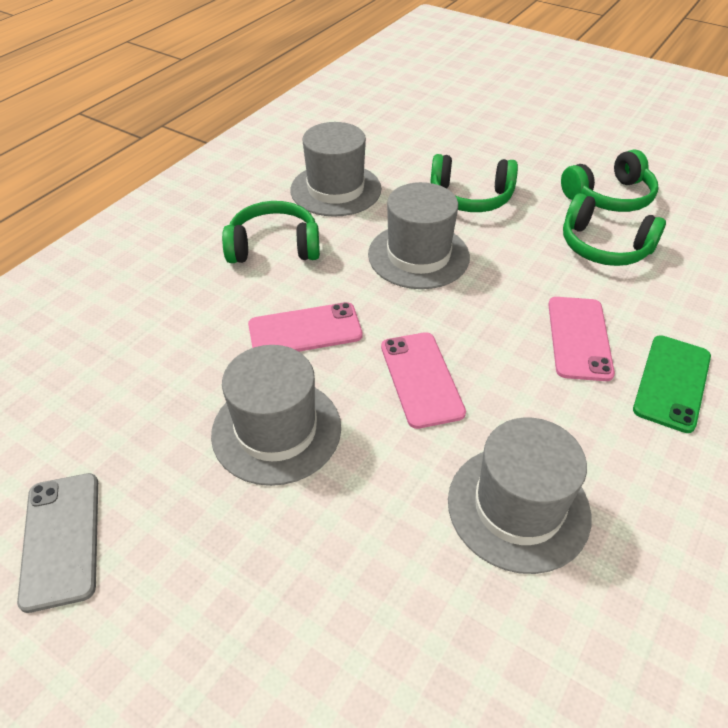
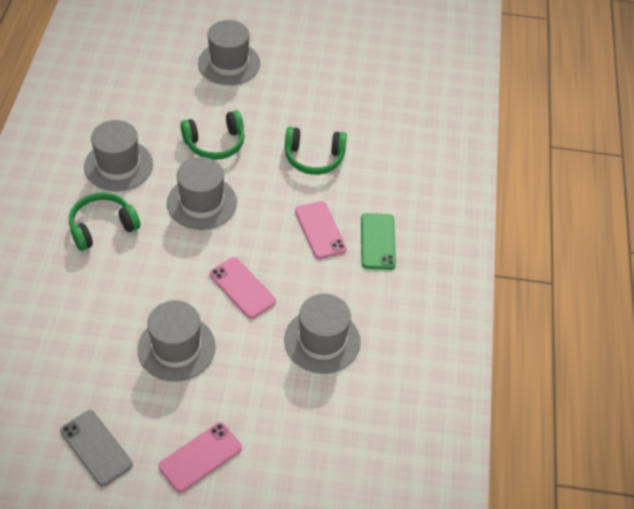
camera: 30 degrees left, 5 degrees up
(305, 330) = (158, 281): pink phone -> pink phone (200, 457)
(528, 126) = (229, 63): none -> grey hat
(609, 197) = (305, 114): green headphones -> none

